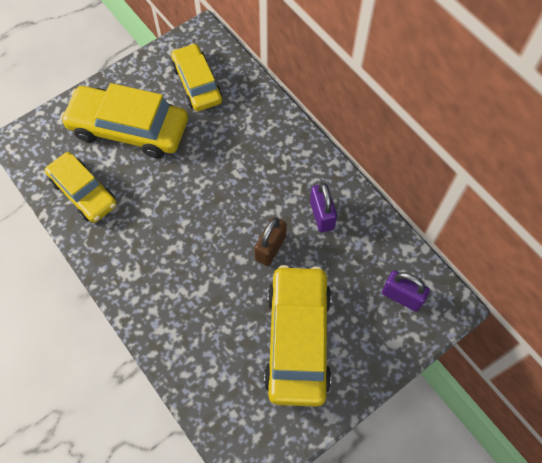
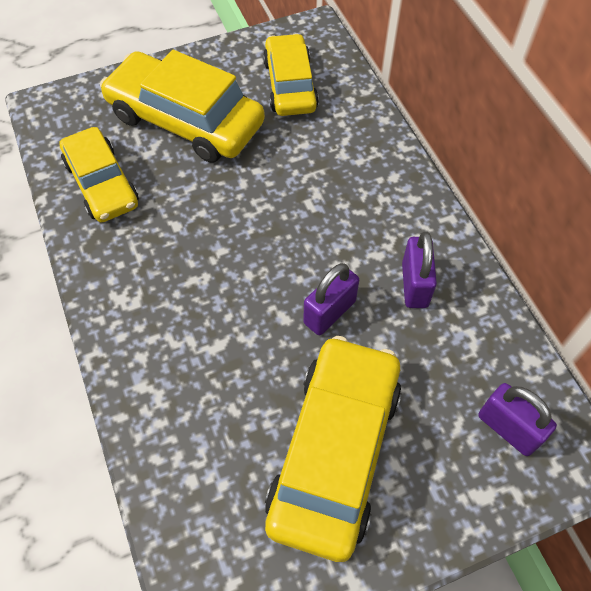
camera: 15 degrees right, 5 degrees down
(270, 248) = (329, 312): brown padlock -> purple padlock

